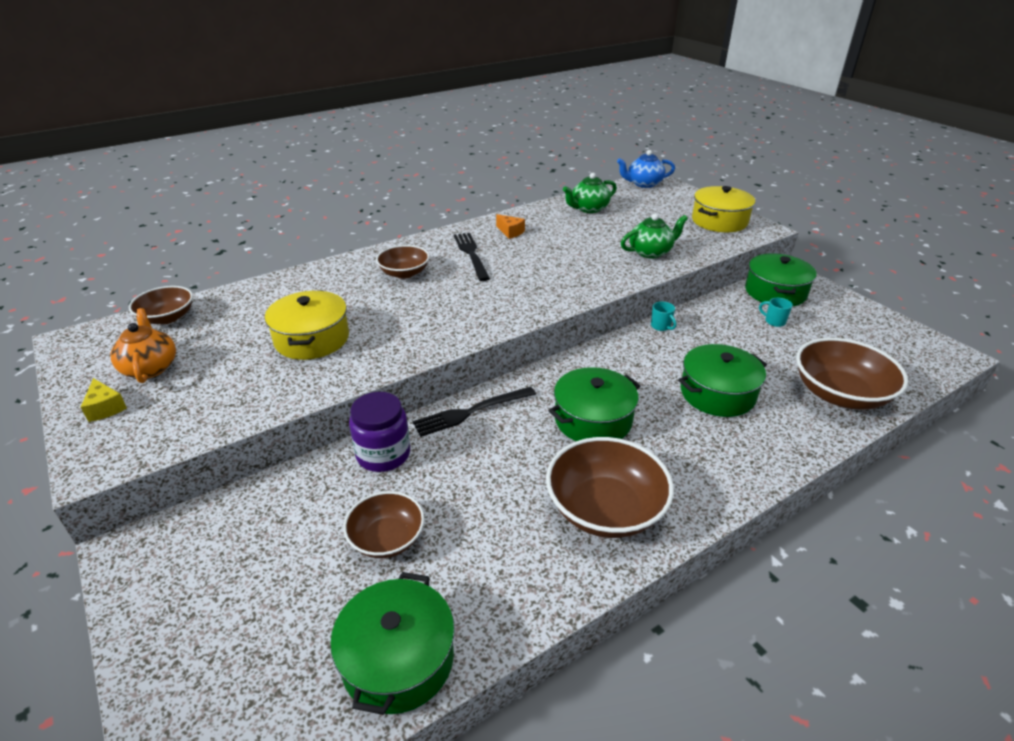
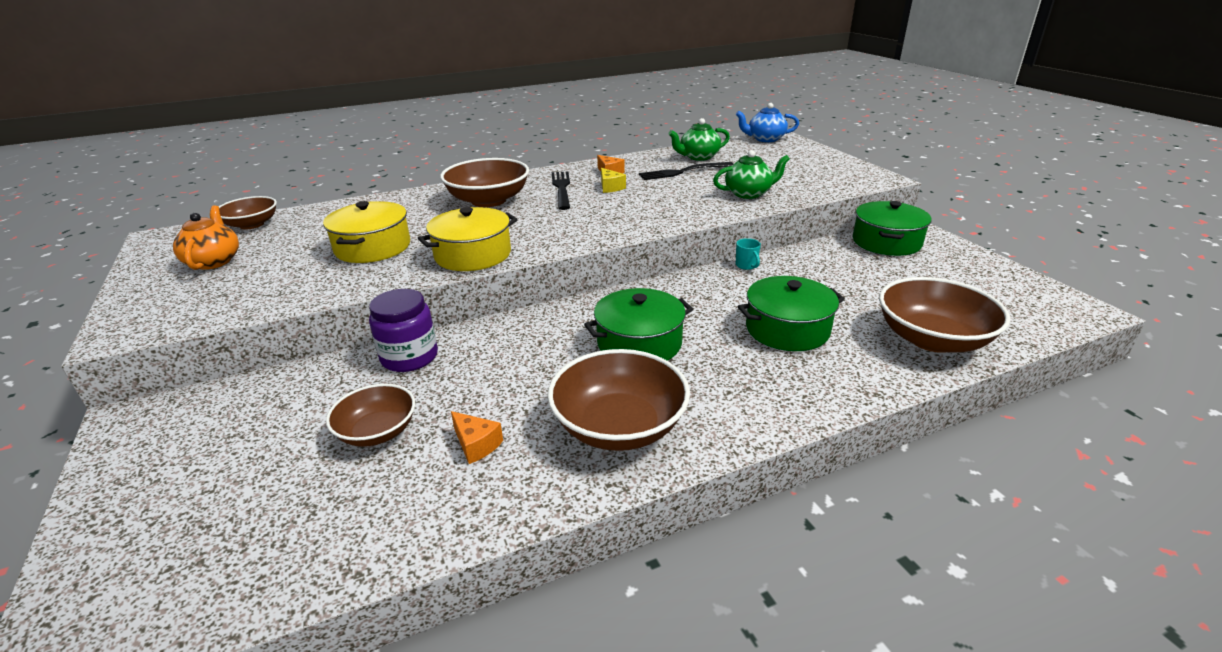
camera: 10 degrees right, 5 degrees down
(105, 408) = (156, 290): yellow cheese -> yellow cheese (610, 187)
(398, 659) = (335, 545): green pot -> none
(404, 273) = (488, 200): brown bowl -> brown bowl, size x1.63
(470, 412) = (513, 327): black fork -> black fork (682, 172)
(485, 542) = (476, 445): none -> orange cheese
(719, 221) = (834, 171): yellow pot -> yellow pot (473, 255)
(774, 321) = (876, 268): turquoise mug -> none

